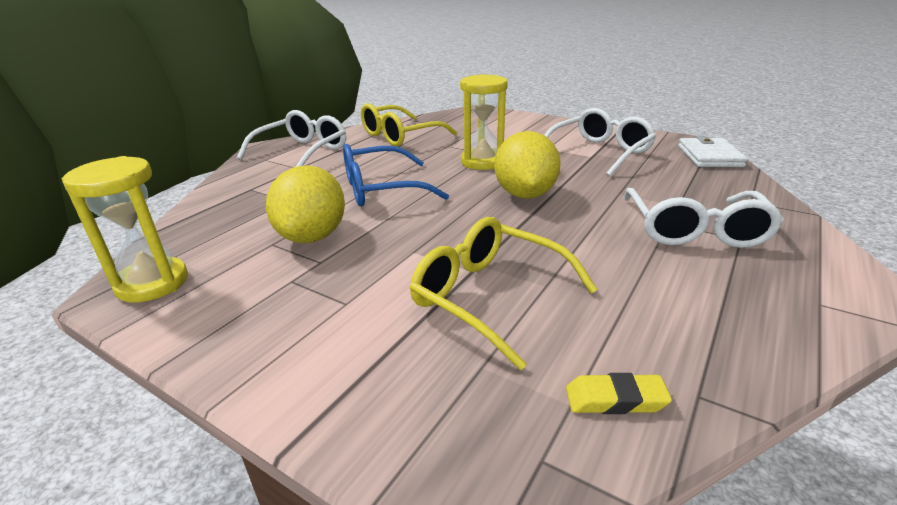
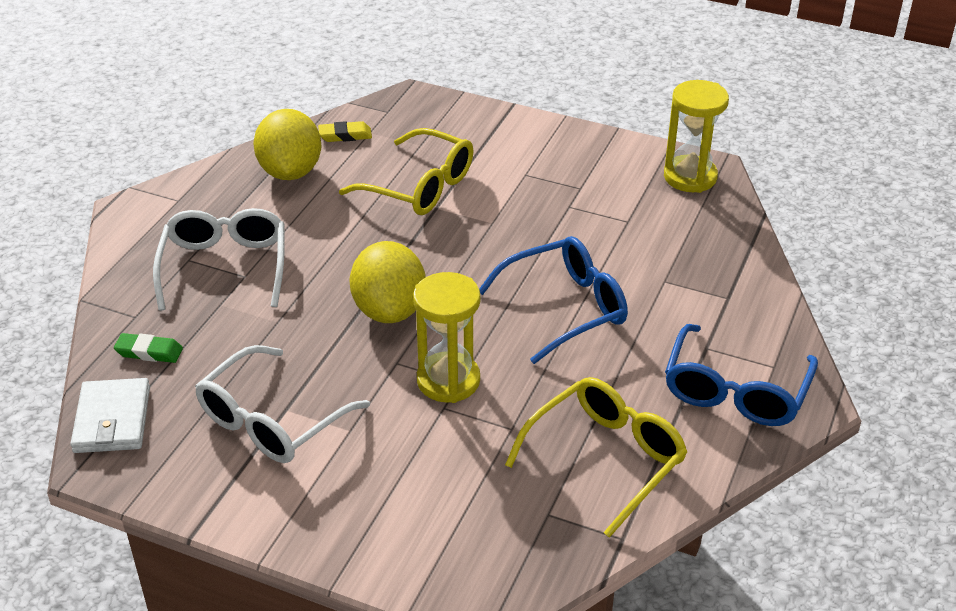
camera: 170 degrees right, 10 degrees up
(301, 152) = (736, 390): white glasses -> blue glasses
(312, 236) = (596, 232): yellow lemon -> yellow lemon (290, 172)
(715, 182) = (149, 352): none -> green eraser

